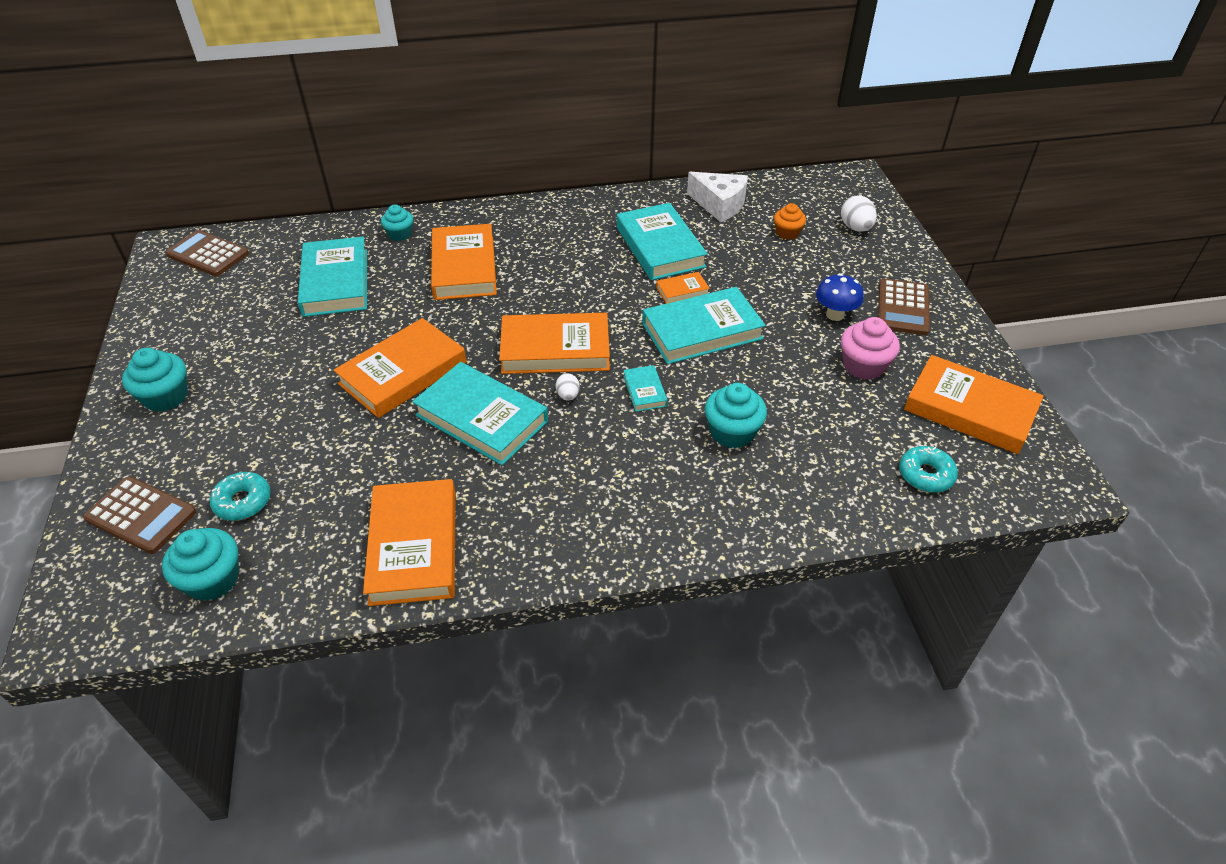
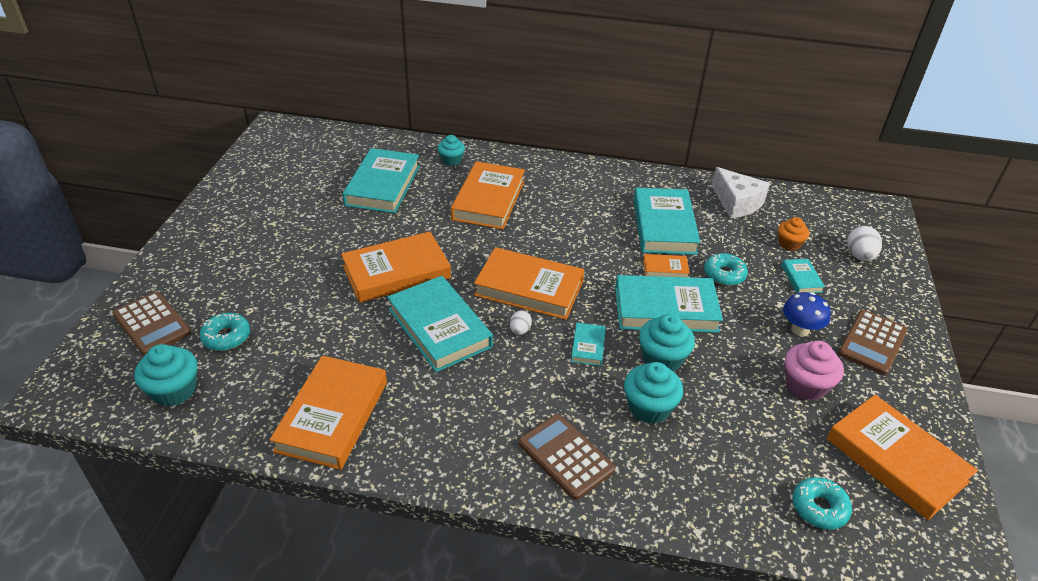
camera: 20 degrees right, 5 degrees down
(166, 397) = (216, 239): turquoise cupcake -> turquoise cupcake (662, 358)
(208, 254) = (301, 140): brown calculator -> brown calculator (566, 456)
(741, 280) = (724, 274): none -> turquoise donut
(814, 264) = (801, 278): none -> turquoise book

